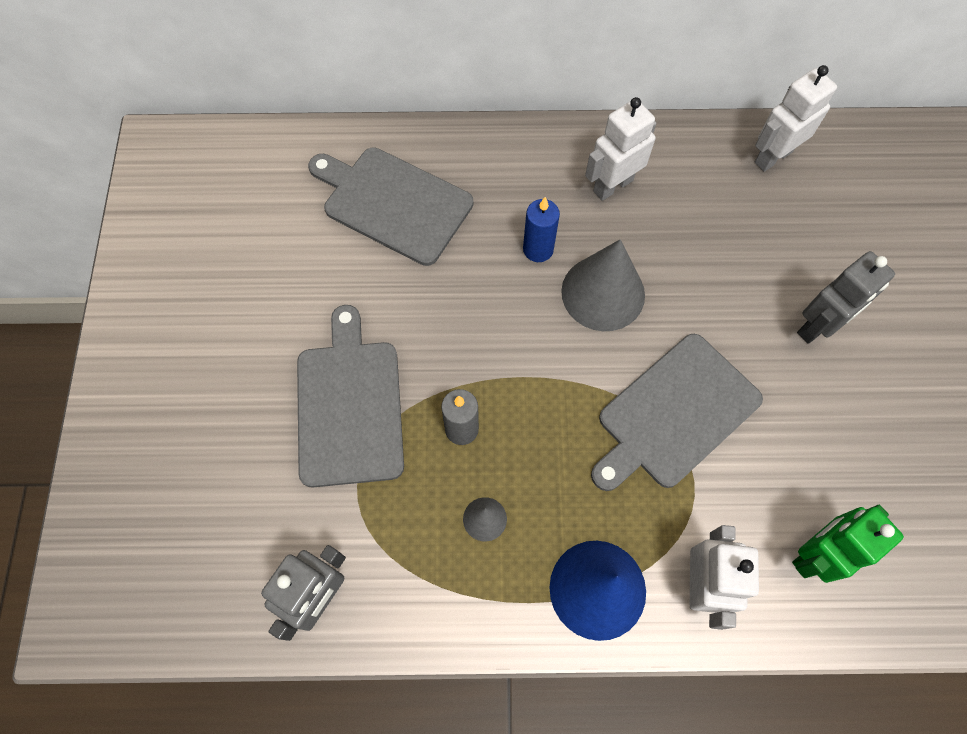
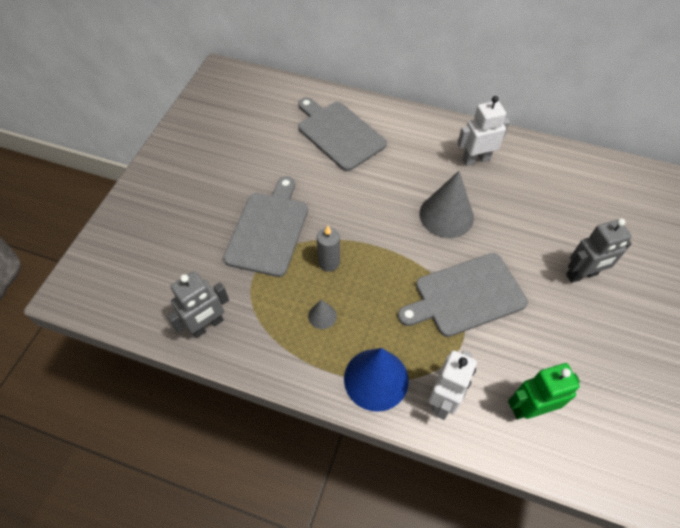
camera: 20 degrees right, 10 degrees down
(538, 249) = (415, 181): blue candle -> none
(772, 157) = (587, 171): white robot -> none

